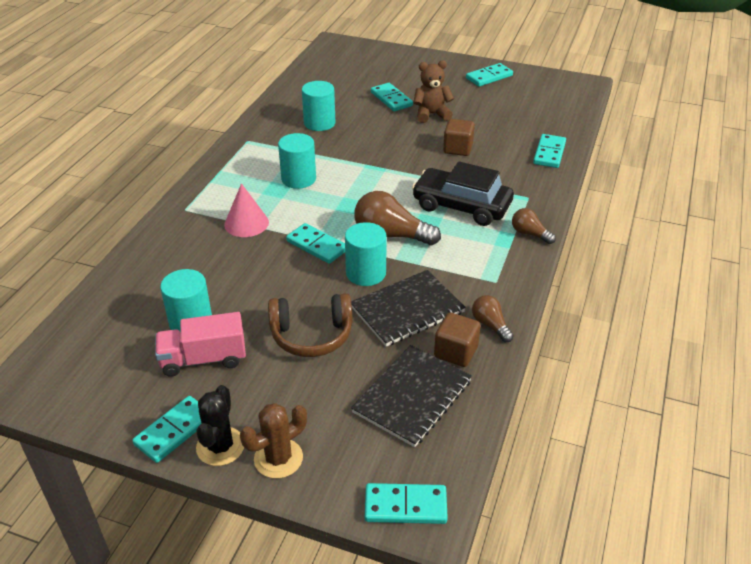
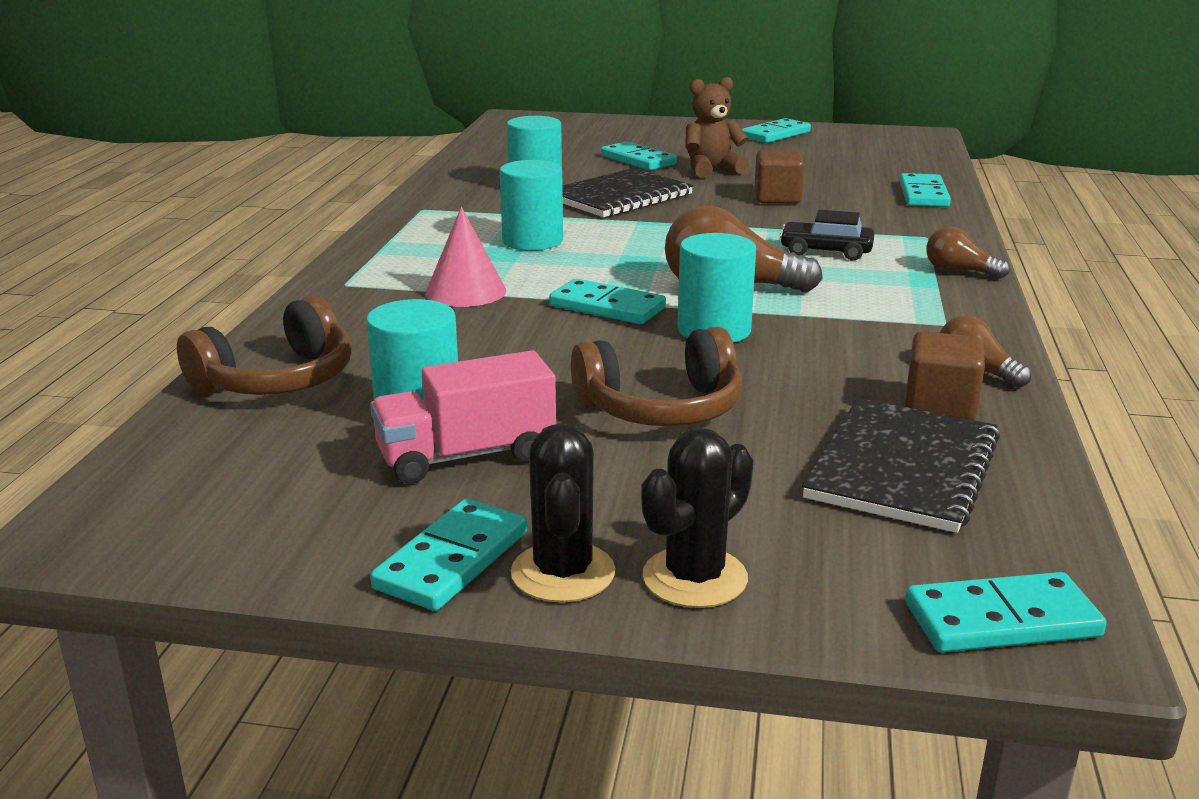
camera: 10 degrees left, 15 degrees down
(130, 289) = (277, 380): none -> brown headphones
(278, 458) = (695, 578): brown cactus -> black cactus
(407, 309) = (816, 365): black notebook -> black notebook (619, 197)
(461, 206) = (826, 251): black car -> black car, size x0.56

